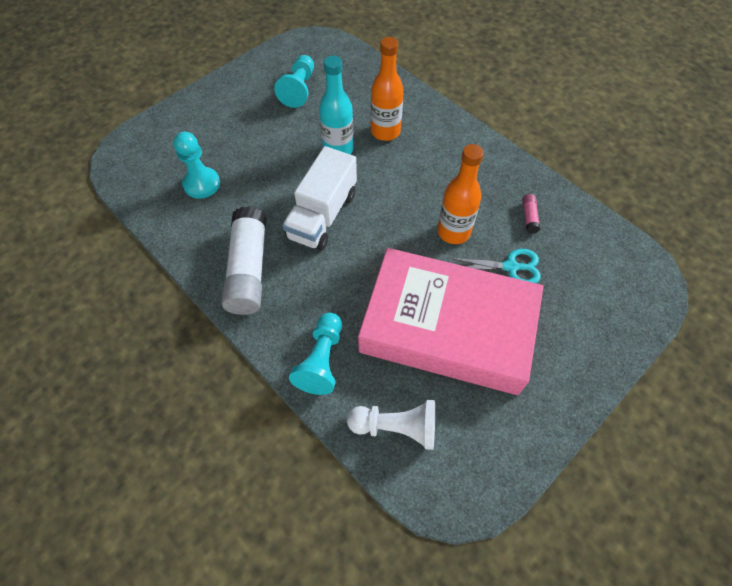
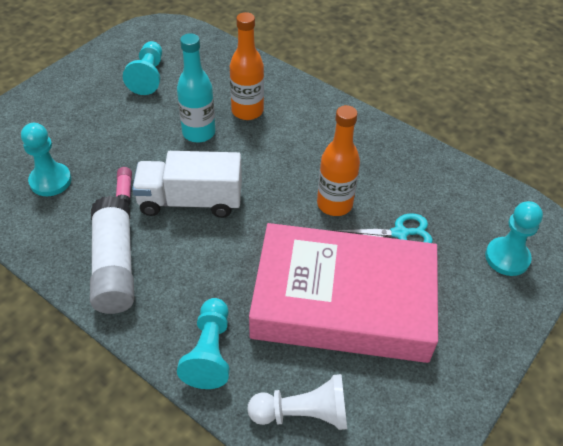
camera: 10 degrees left, 10 degrees down
(322, 215) = (190, 201): white truck -> white truck turned 75 degrees clockwise
(529, 217) = (411, 182): pink glue stick -> pink glue stick (124, 191)
(609, 302) = (507, 258): none -> turquoise pawn

